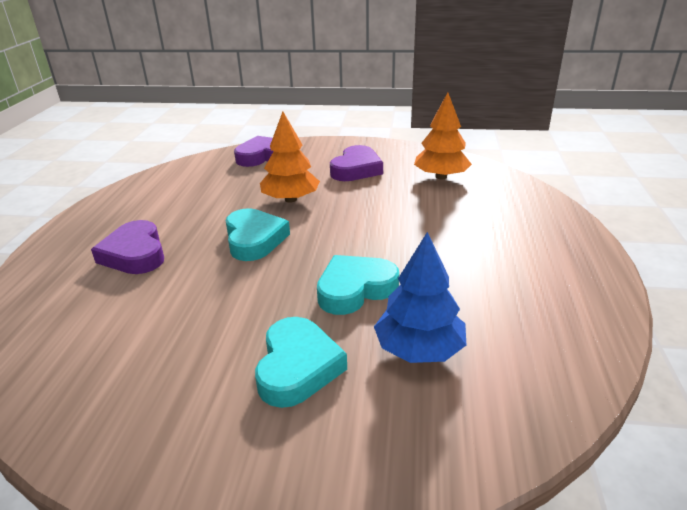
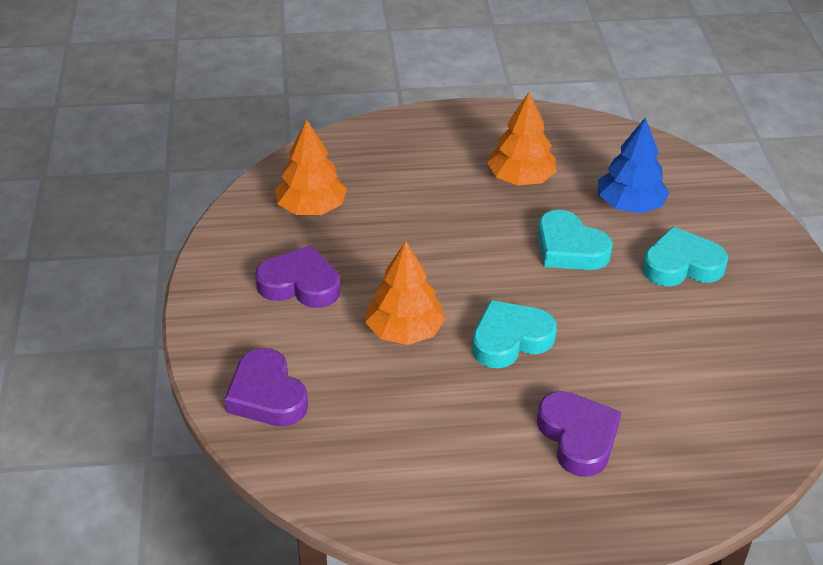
camera: 105 degrees left, 10 degrees up
(135, 254) = (578, 437): purple heart -> purple heart turned 75 degrees counterclockwise
(476, 277) = (521, 178): none -> orange tree

